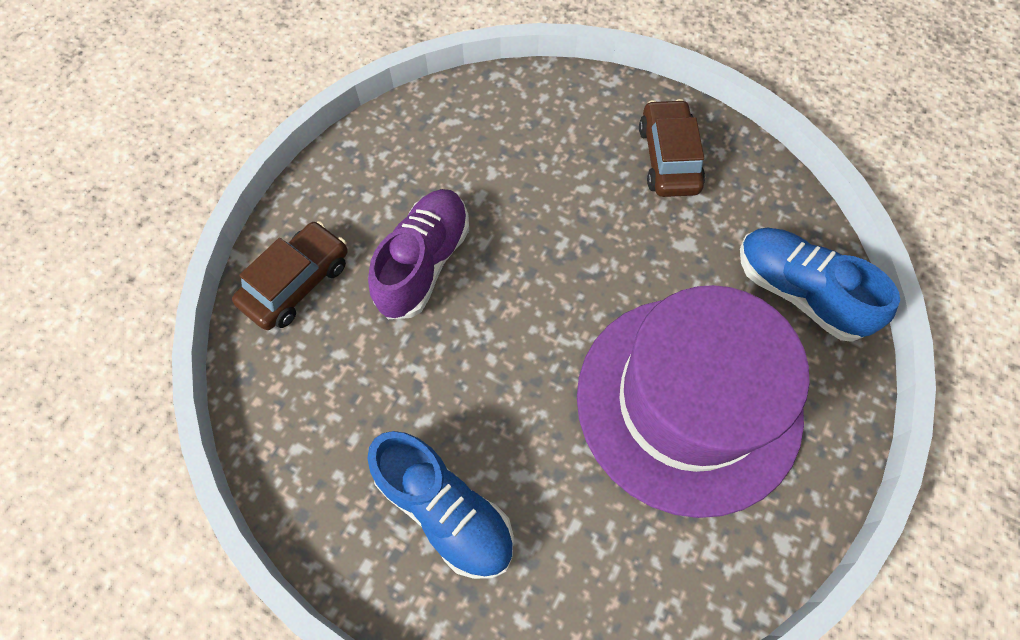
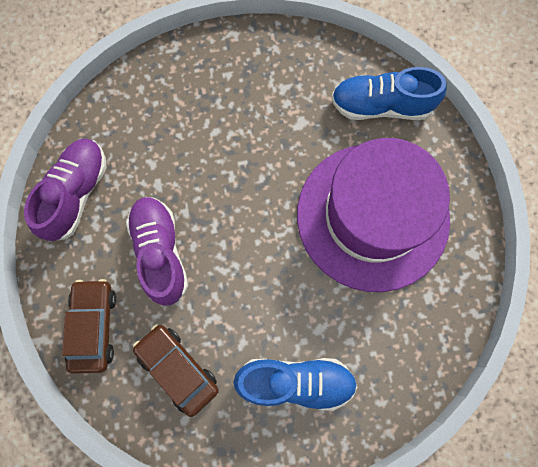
camera: 40 degrees left, 10 degrees up
(394, 149) = (76, 194): none -> purple shoe
(668, 158) = (248, 75): brown car -> brown car (178, 369)

